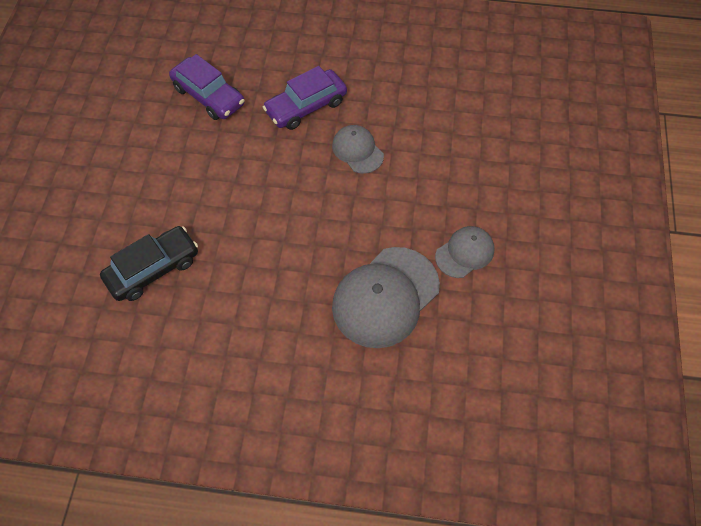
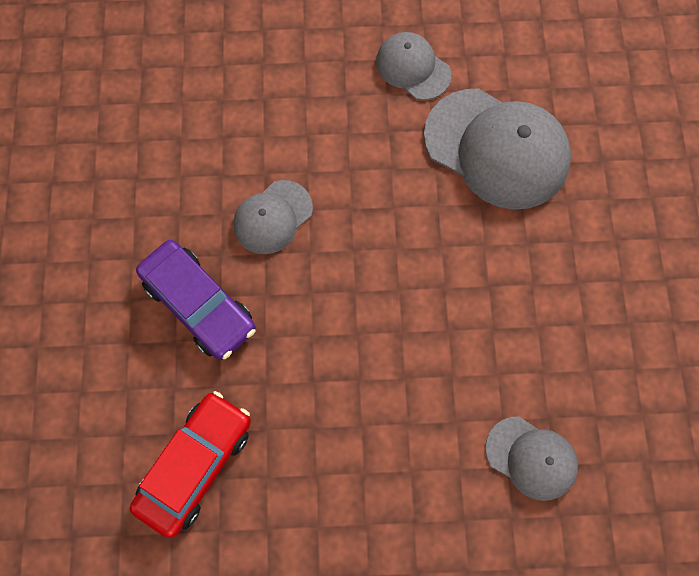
camera: 100 degrees left, 10 degrees up
(153, 269) = (531, 458): black car -> grey cap
(208, 96) = (195, 465): purple car -> red car

